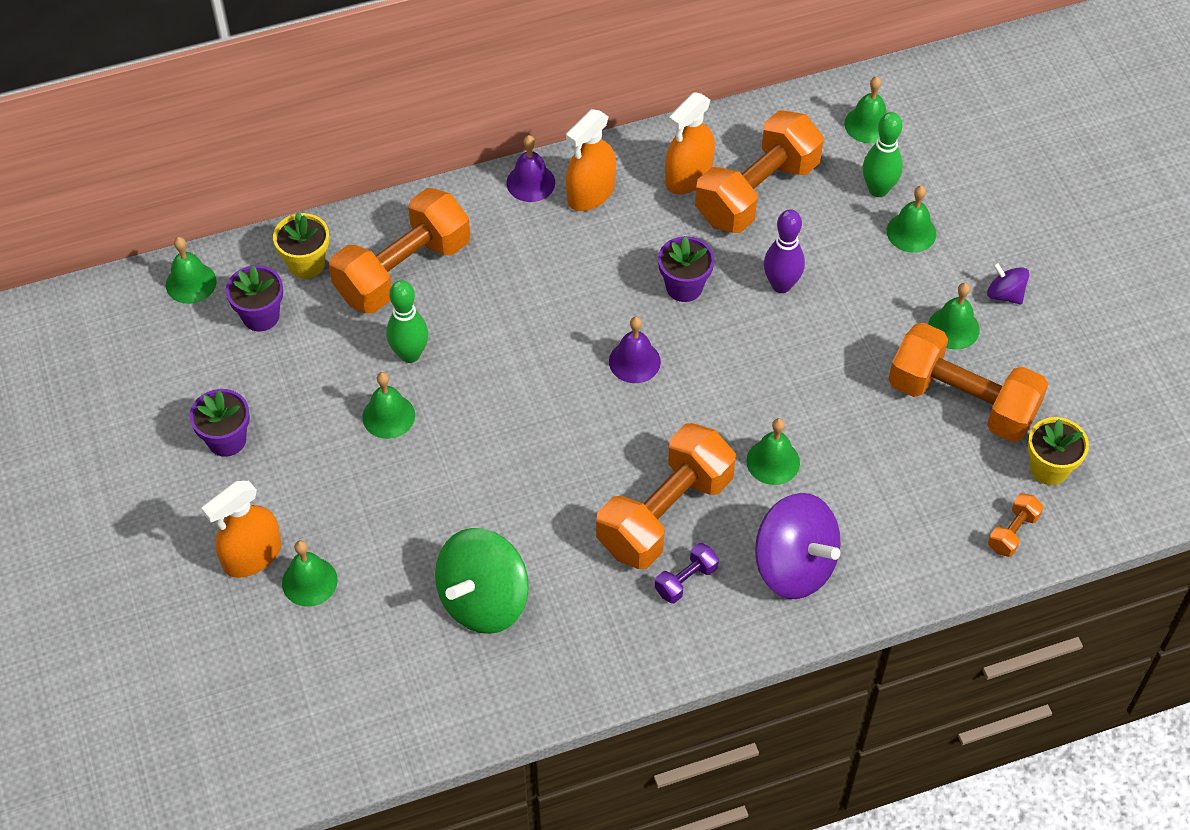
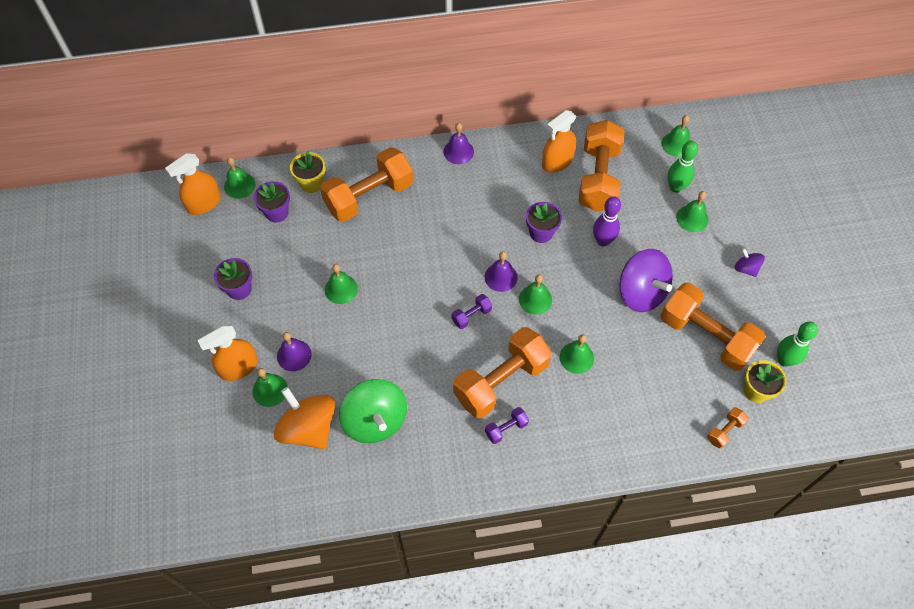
camera: 10 degrees right, 5 degrees up
(336, 525) = (294, 355): none -> purple bell
(382, 627) = (308, 428): none -> orange spinning top
(410, 354) = (362, 251): green bowling pin -> green bowling pin (784, 360)
(483, 600) = (375, 420): green spinning top -> green spinning top turned 75 degrees counterclockwise
(591, 193) = (494, 164): orange spray bottle -> orange spray bottle (204, 203)
(600, 425) = (471, 315): none -> purple dumbbell
(757, 192) = (598, 178): orange dumbbell -> orange dumbbell turned 45 degrees counterclockwise
(794, 565) = (577, 430): purple spinning top -> purple spinning top (641, 292)
(953, 328) = (709, 286): green bell -> green bell (535, 299)

